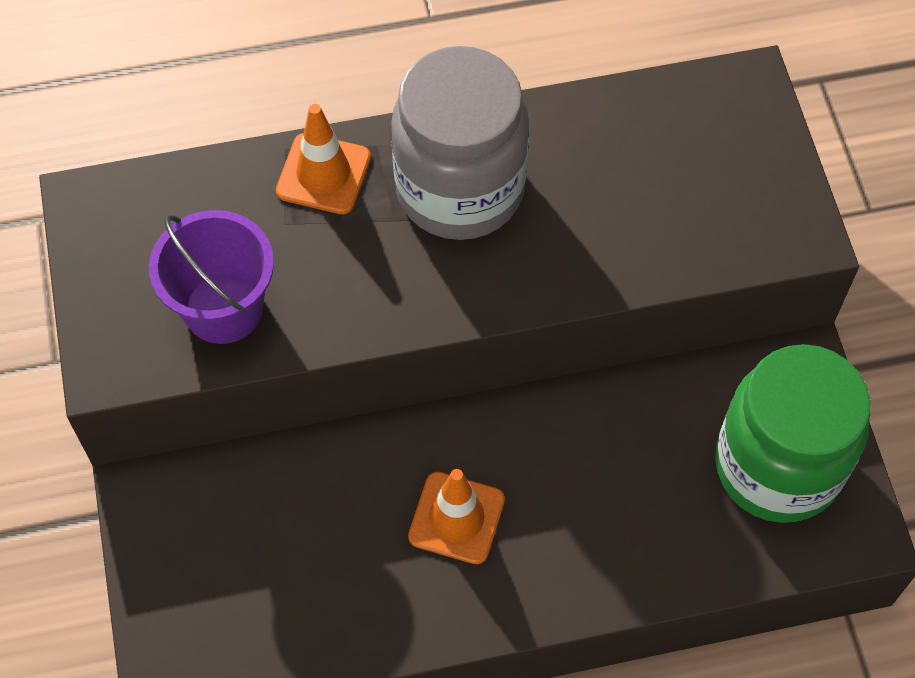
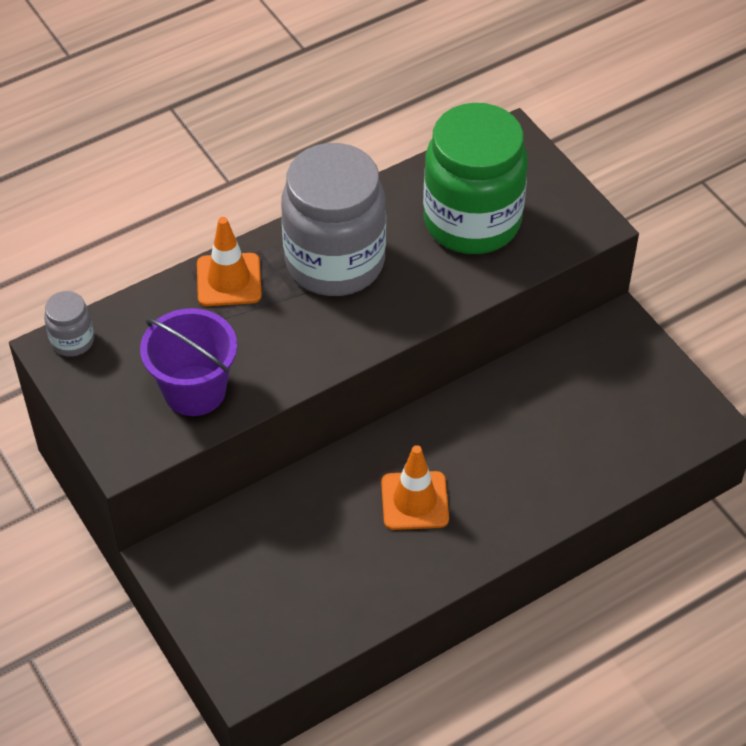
camera: 20 degrees left, 10 degrees down
(110, 197) = (72, 341): none -> grey jar
(777, 466) = (630, 396): green jar -> green jar (472, 221)

